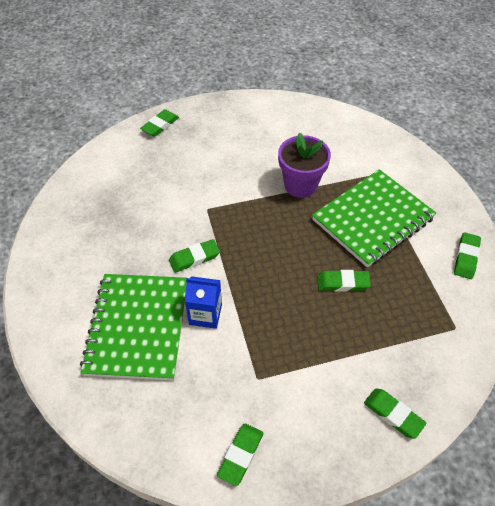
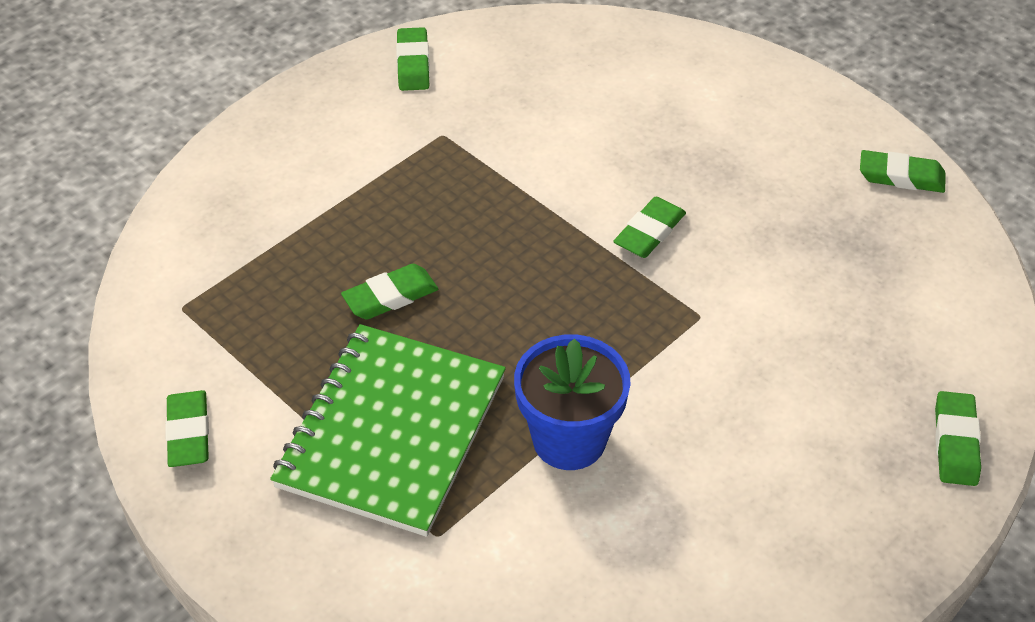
camera: 150 degrees right, 5 degrees down
(138, 327) = (645, 121): green notebook -> none
(205, 314) = (568, 171): blue carton -> none
(300, 185) = (569, 439): purple flower pot -> blue flower pot
(393, 414) = (243, 168): green eraser -> green eraser (901, 176)

